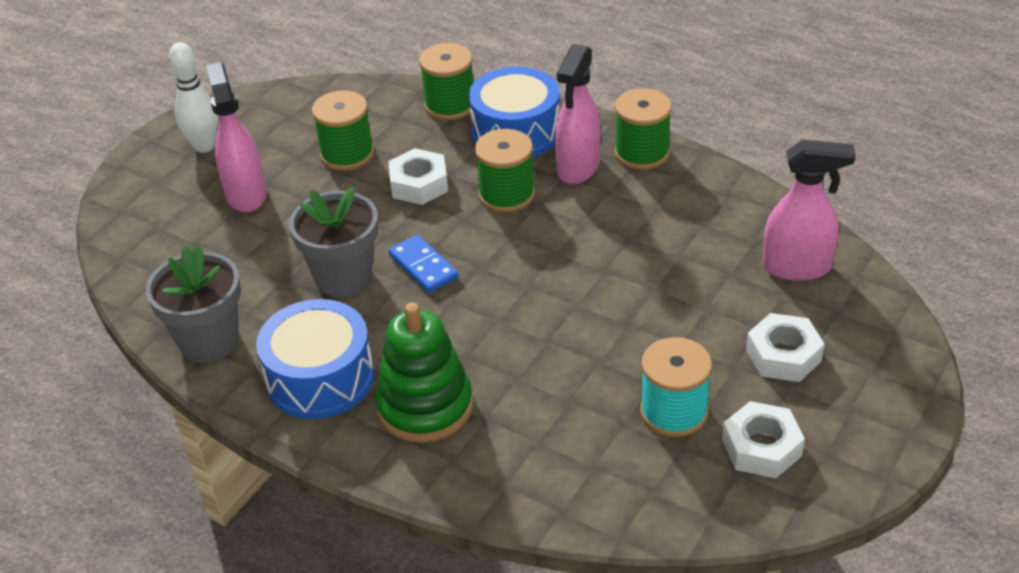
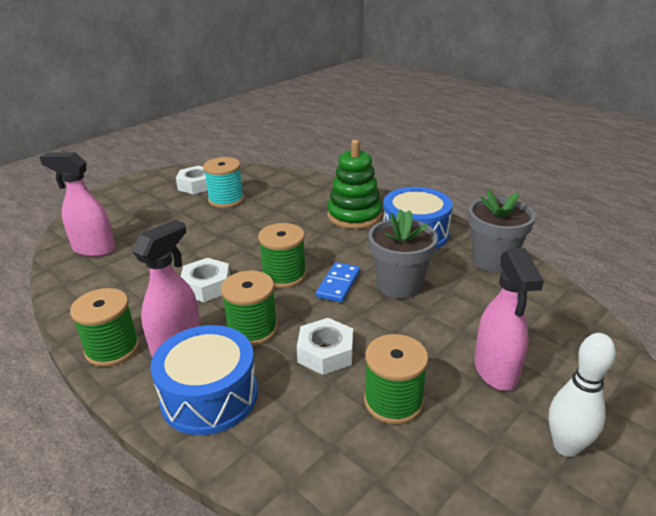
camera: 170 degrees left, 10 degrees down
(423, 266) = (338, 284): blue domino -> blue domino turned 45 degrees clockwise
(450, 105) = (263, 452): green spool -> green spool (284, 275)
(783, 355) = (150, 212): white nut -> white nut (206, 286)

